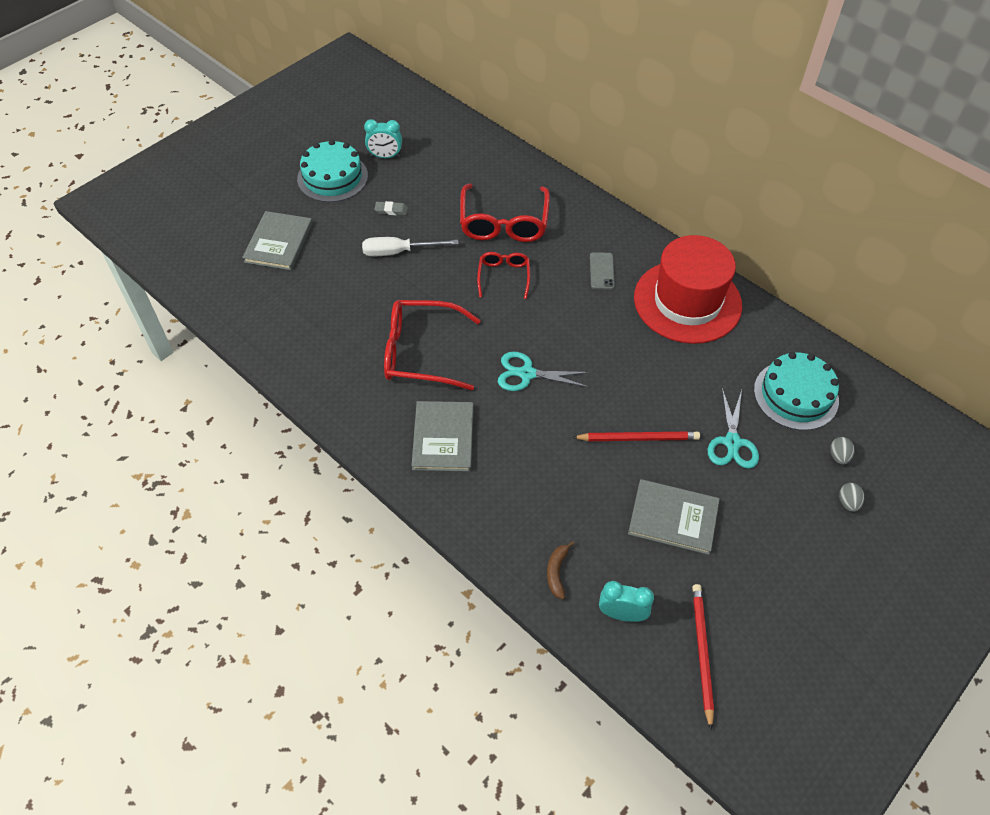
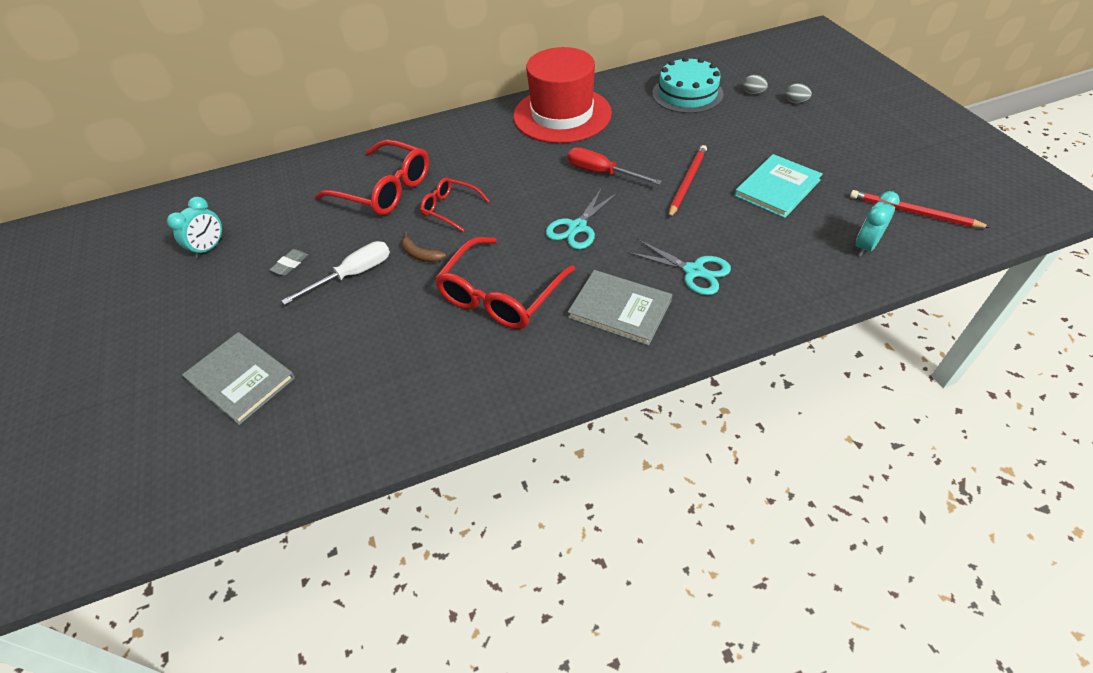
camera: 60 degrees left, 5 degrees down
(332, 177) = (192, 300): turquoise cake -> none
(398, 252) = (353, 275): white screwdriver -> white screwdriver turned 150 degrees counterclockwise
(557, 572) = (810, 273): brown banana -> brown banana (420, 254)
(602, 271) = (493, 148): grey phone -> none
(614, 365) = (602, 173): none -> red screwdriver
(673, 518) = (777, 188): grey book -> turquoise book
(732, 442) = (716, 136): turquoise scissors -> turquoise scissors (694, 271)

